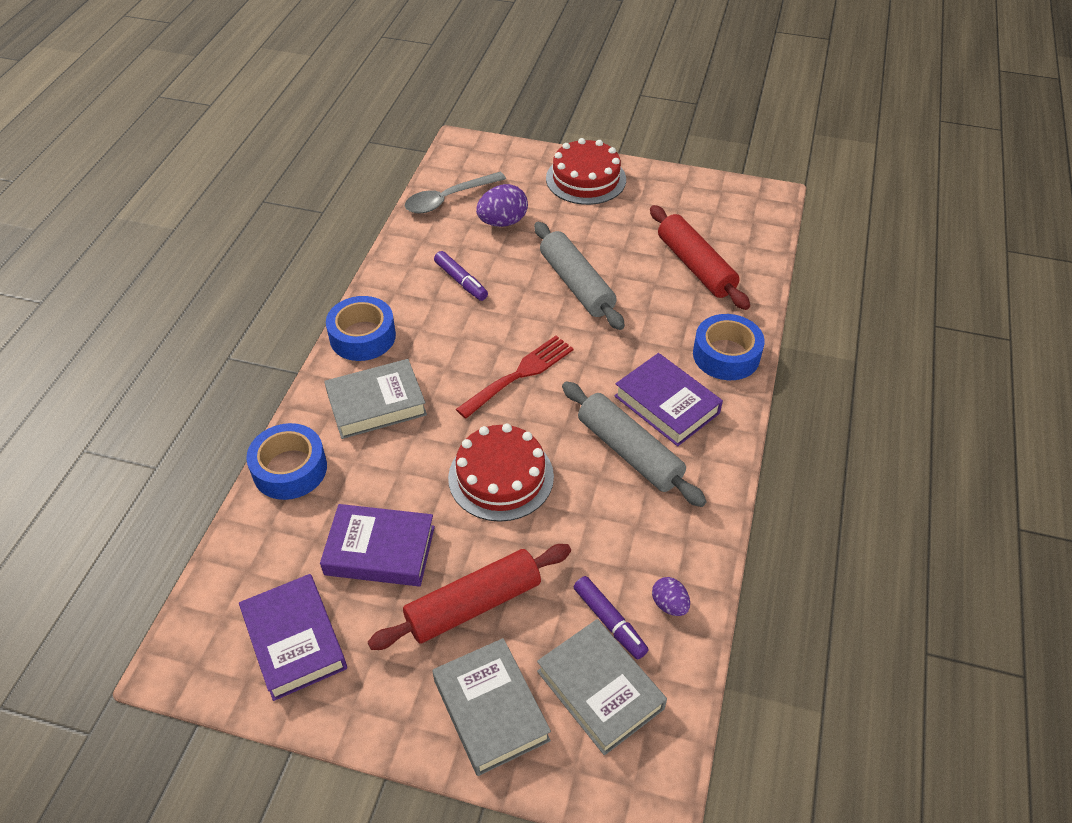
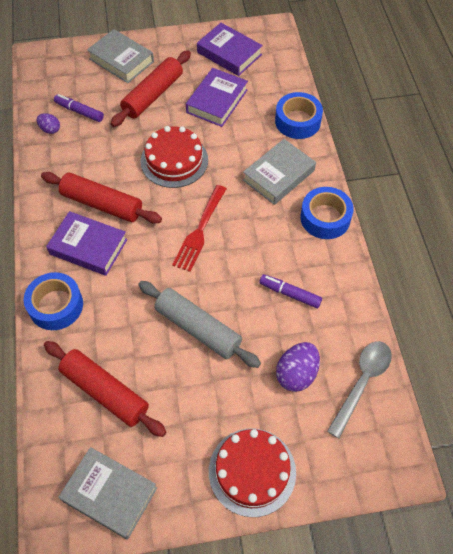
camera: 155 degrees right, 10 degrees up
(380, 550) = (217, 101): purple book -> purple book turned 45 degrees counterclockwise
(600, 690) = (73, 83): grey book -> grey book (109, 494)
(629, 452) = (102, 204): grey rolling pin -> red rolling pin

